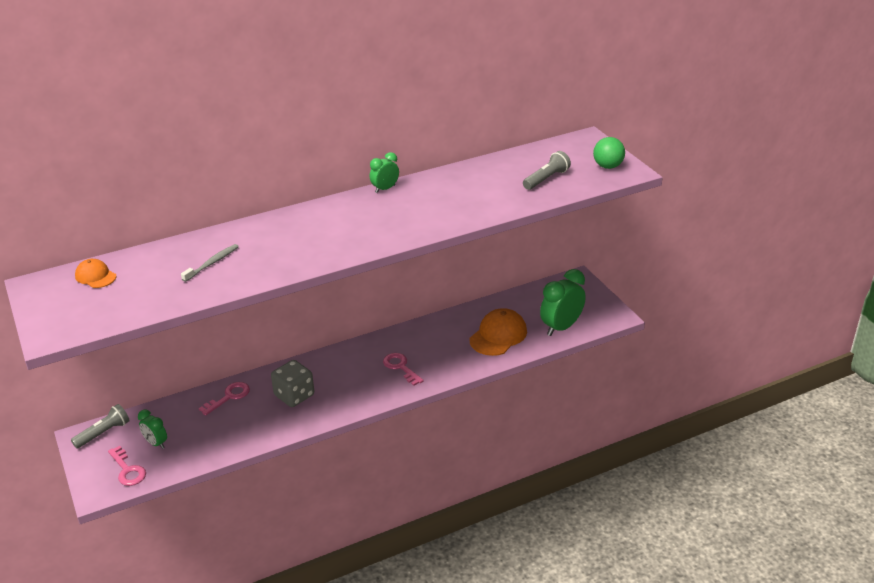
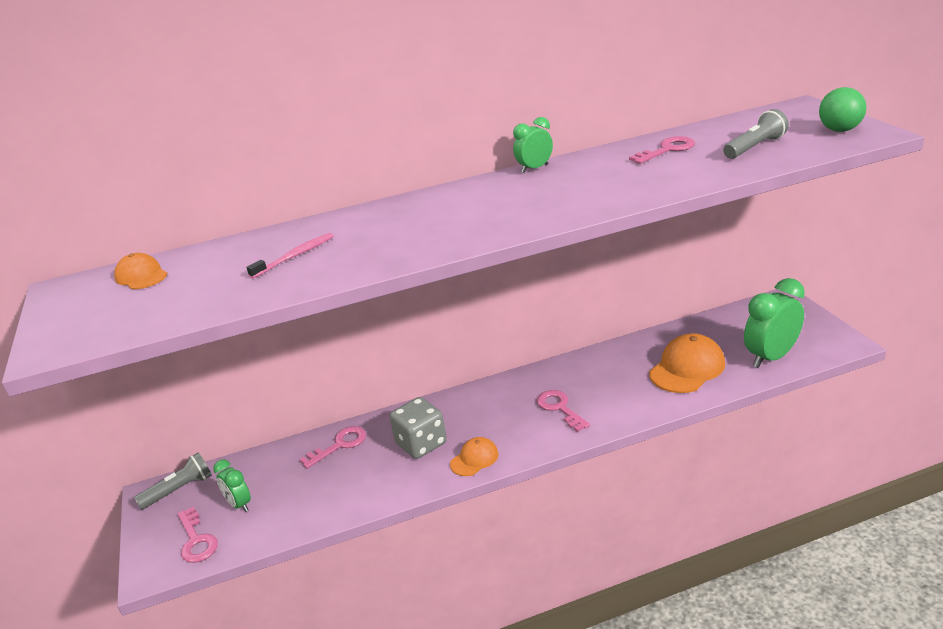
camera: 10 degrees right, 5 degrees down
(212, 263) = (295, 256): grey toothbrush -> pink toothbrush
(336, 407) = (474, 459): none -> orange cap
(484, 177) = (667, 150): none -> pink key

